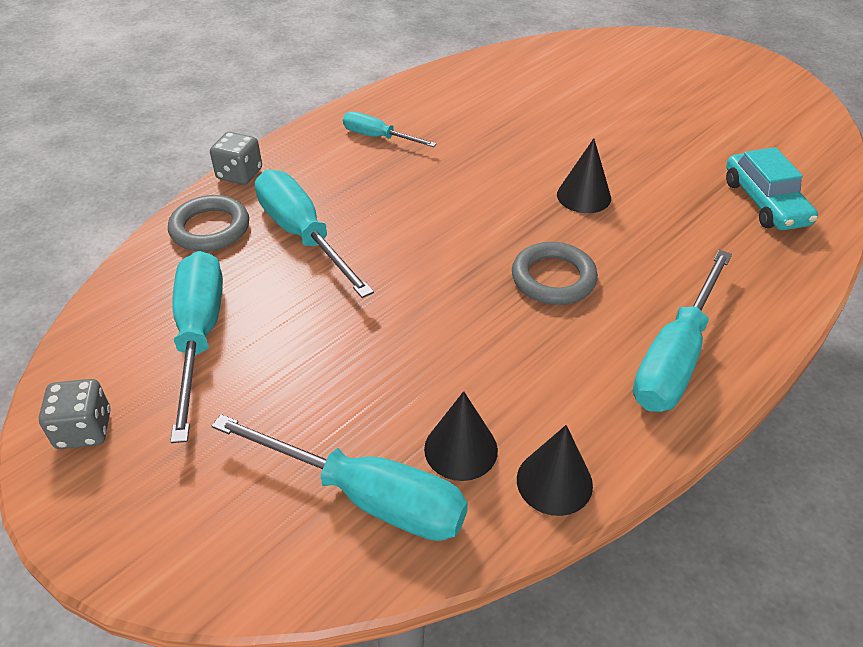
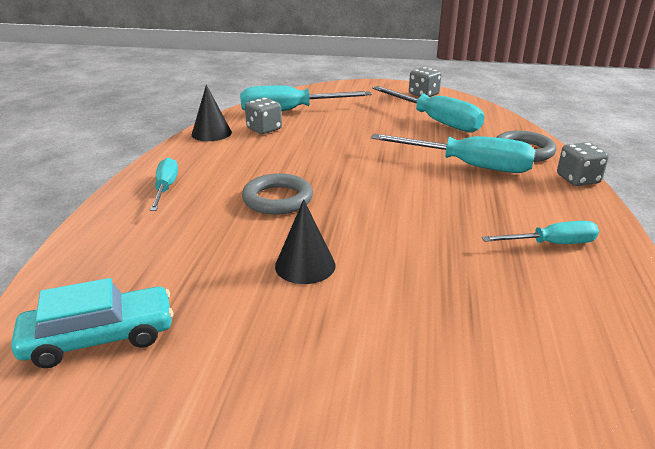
camera: 145 degrees right, 15 degrees down
(461, 449) = (264, 129): black cone -> grey dice
(675, 357) = (165, 188): turquoise screwdriver -> turquoise screwdriver, size x0.57
(765, 202) = (99, 338): turquoise car -> turquoise car turned 120 degrees clockwise

